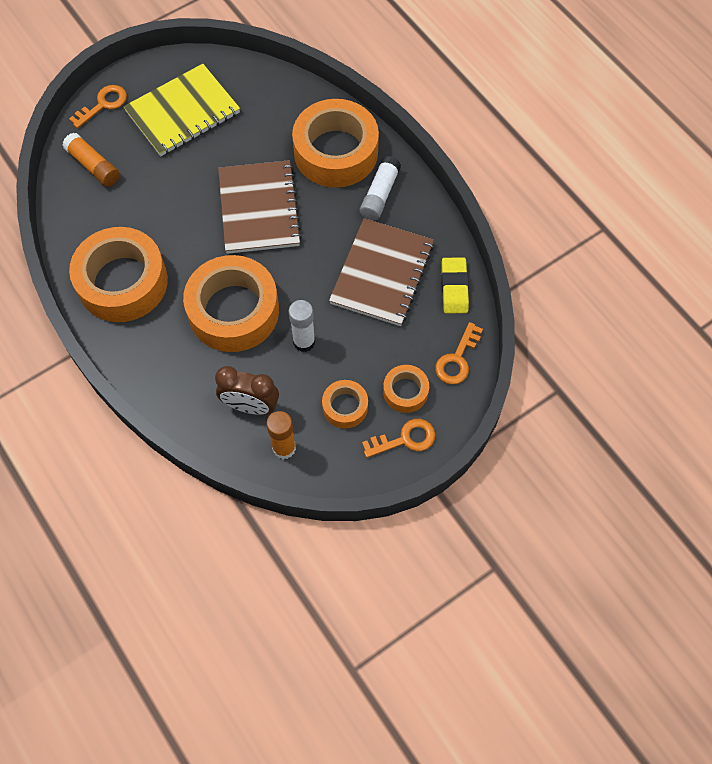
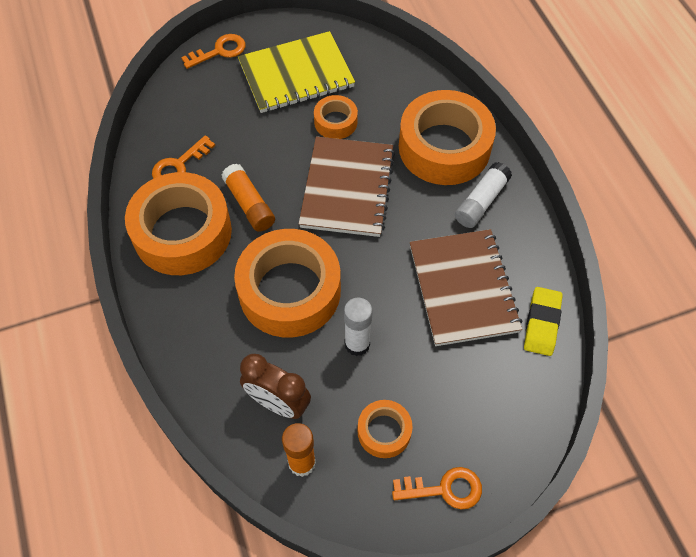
camera: 15 degrees right, 5 degrees down
(93, 166) = (191, 108): orange glue stick -> orange glue stick (249, 204)
(382, 274) = (463, 288): brown notebook -> brown notebook turned 45 degrees counterclockwise
(405, 391) = (458, 431): orange tape -> orange tape (335, 122)
(457, 359) = (528, 407): orange key -> orange key (179, 165)

